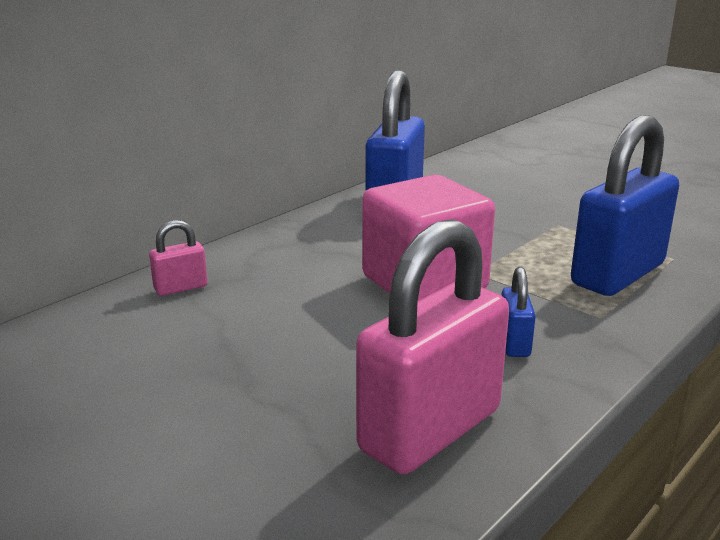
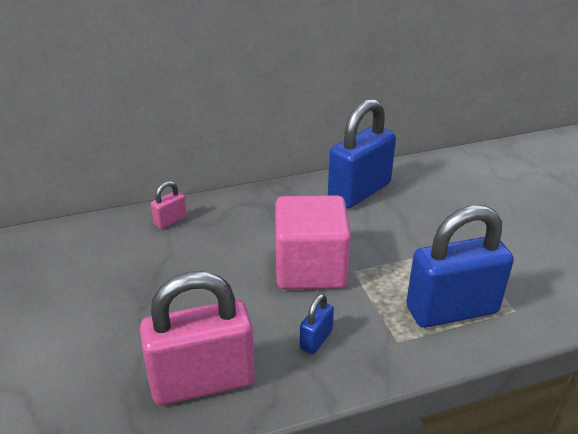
camera: 30 degrees right, 10 degrees up
(181, 288) = (170, 221): pink padlock -> pink padlock turned 45 degrees counterclockwise

